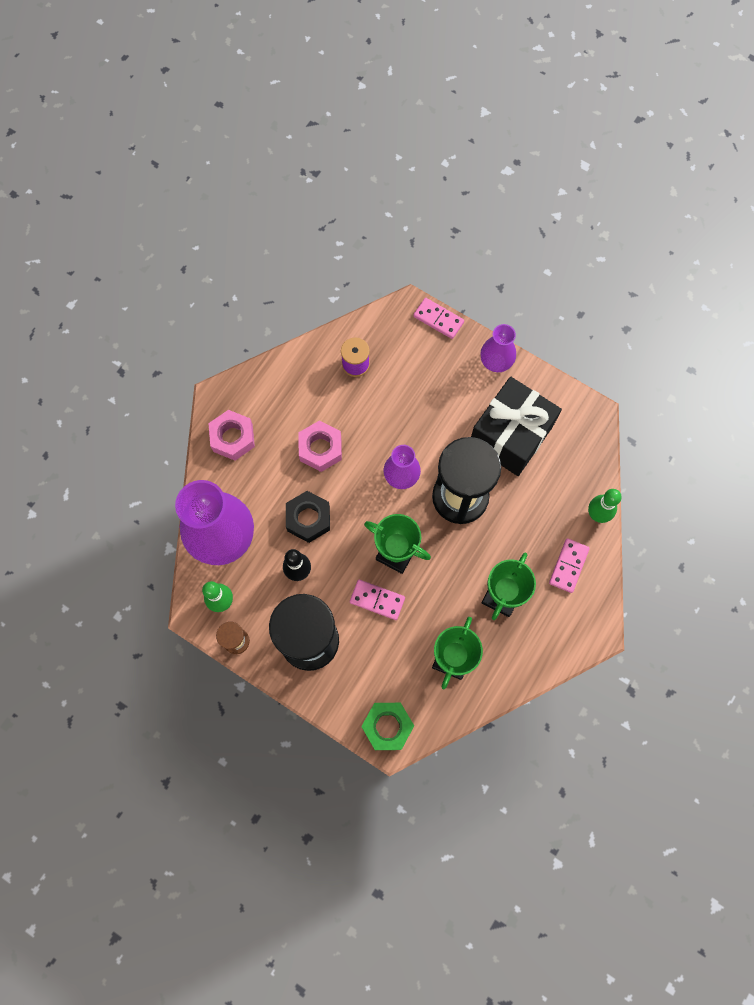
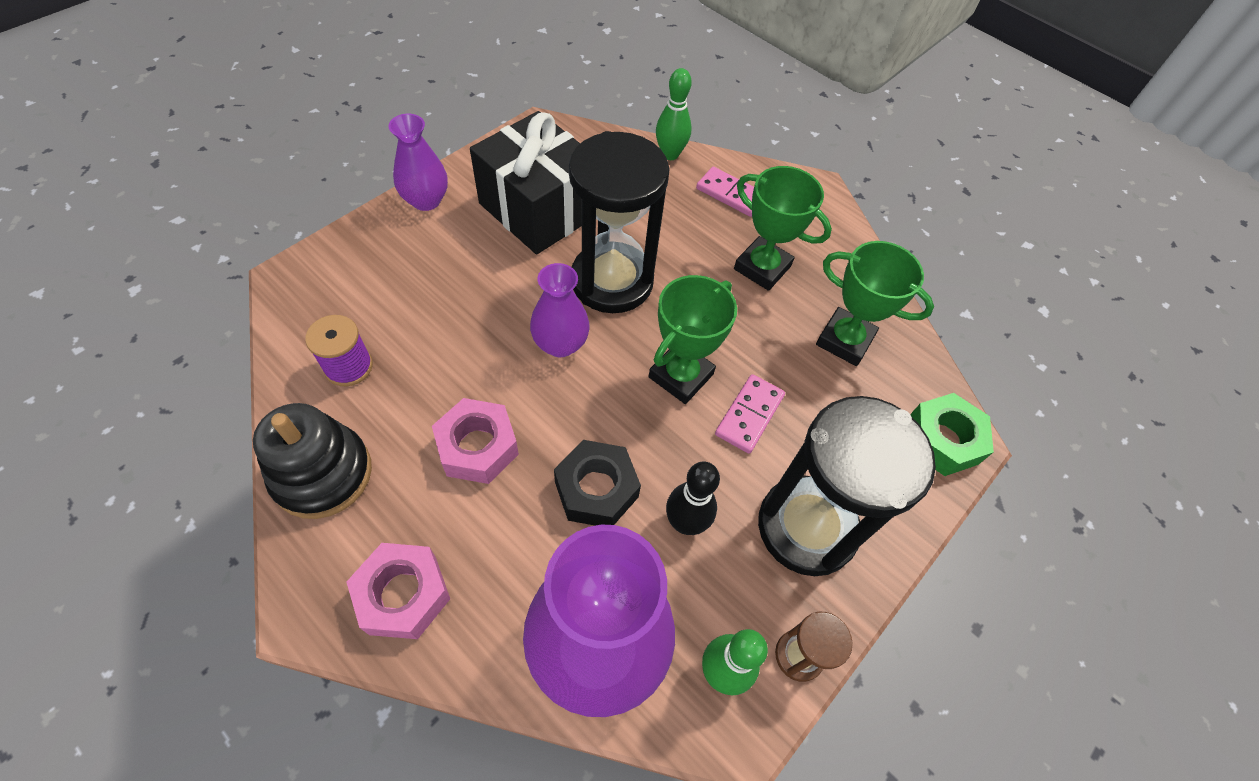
camera: 85 degrees left, 15 degrees down
(288, 376) = (322, 474): none -> black stacking toy
(438, 319) = (327, 247): pink domino -> none

